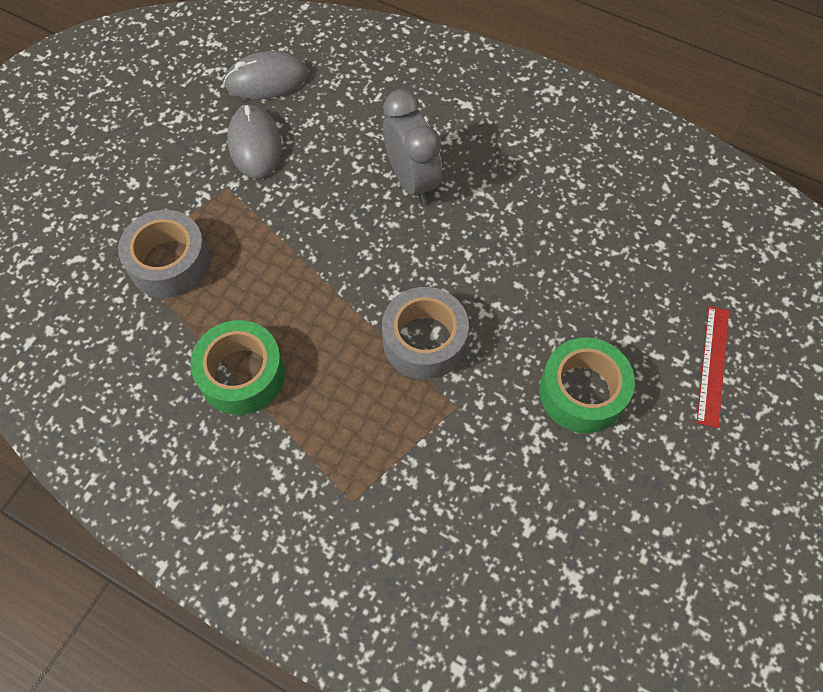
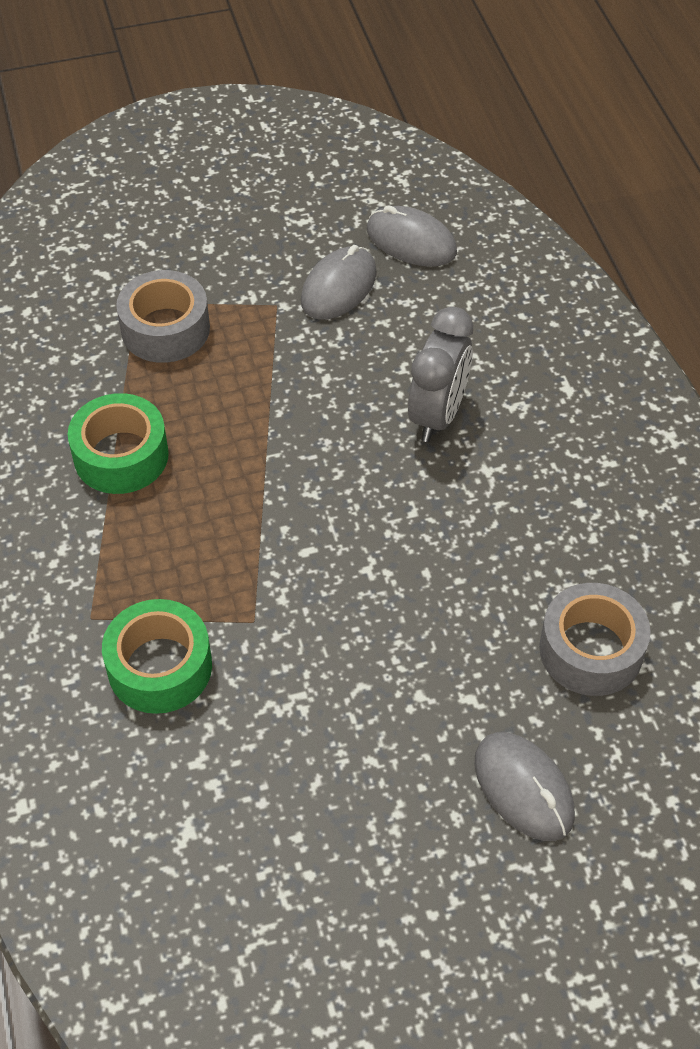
camera: 45 degrees right, 10 degrees down
(424, 341) = (290, 550): grey tape -> grey tape (591, 650)
(582, 392) = (373, 703): green tape -> green tape (160, 667)
(713, 365) = (523, 788): red ruler -> grey mouse

